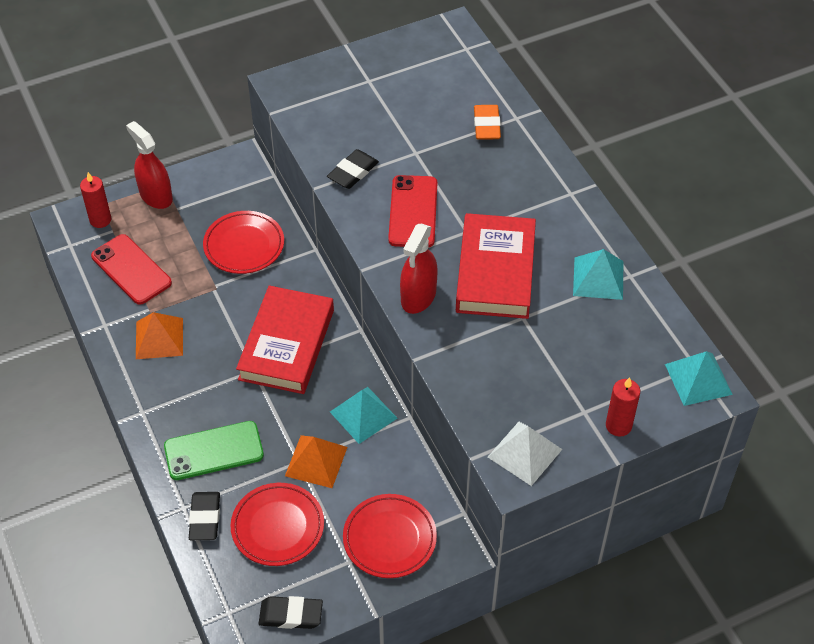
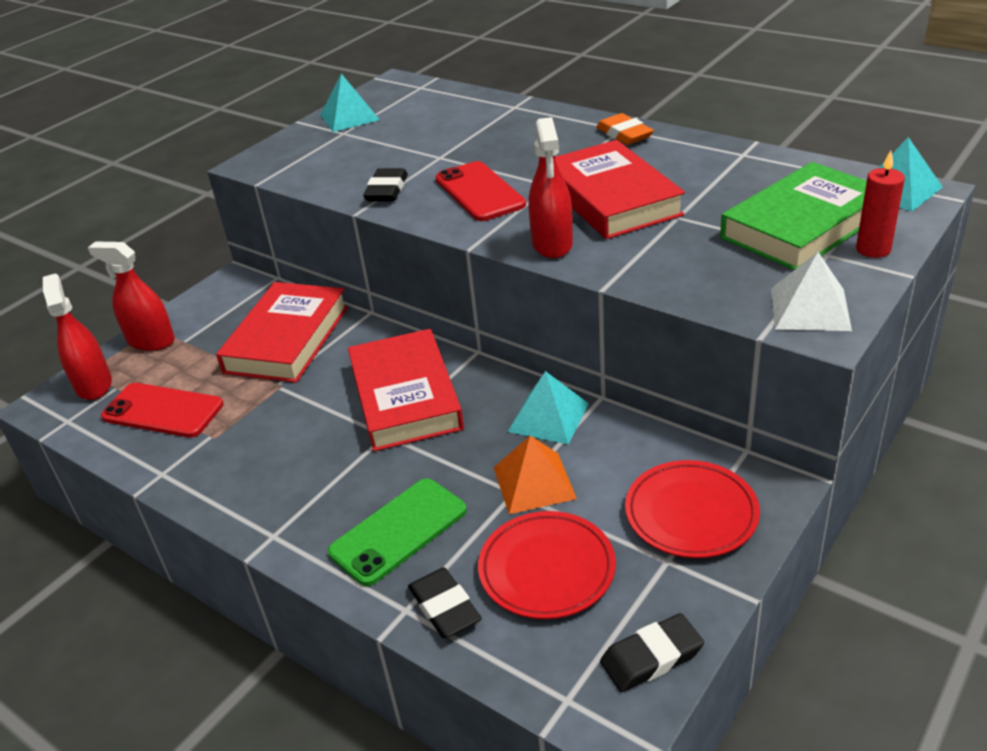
camera: 25 degrees left, 15 degrees down
(100, 220) = (93, 385): red candle -> red spray bottle
(159, 338) = (243, 456): orange pyramid -> none
(244, 245) = (287, 339): red plate -> red book
(487, 125) = (491, 119): orange eraser -> orange eraser (624, 134)
(596, 376) = (803, 225): none -> green book
(598, 278) = (715, 166): turquoise pyramid -> turquoise pyramid (349, 117)

